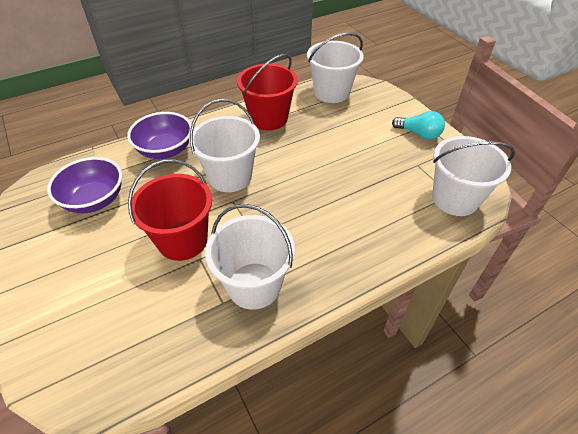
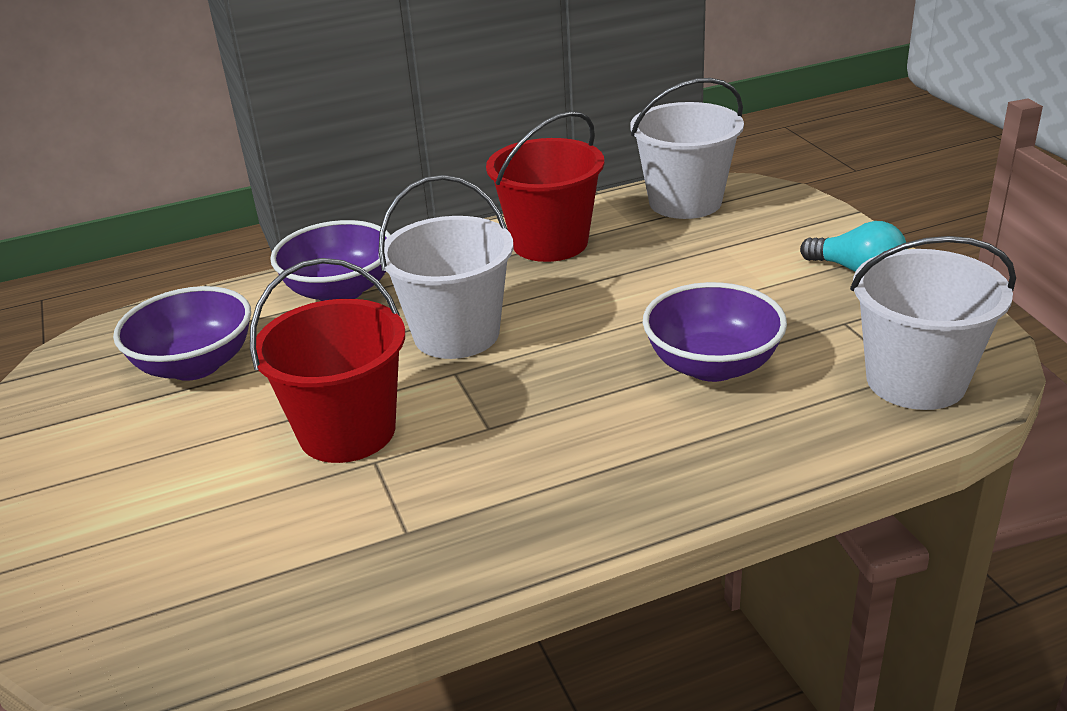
camera: 10 degrees right, 15 degrees down
(254, 285) = (472, 507): white bucket -> none
(359, 192) = (712, 365): none -> purple bowl

